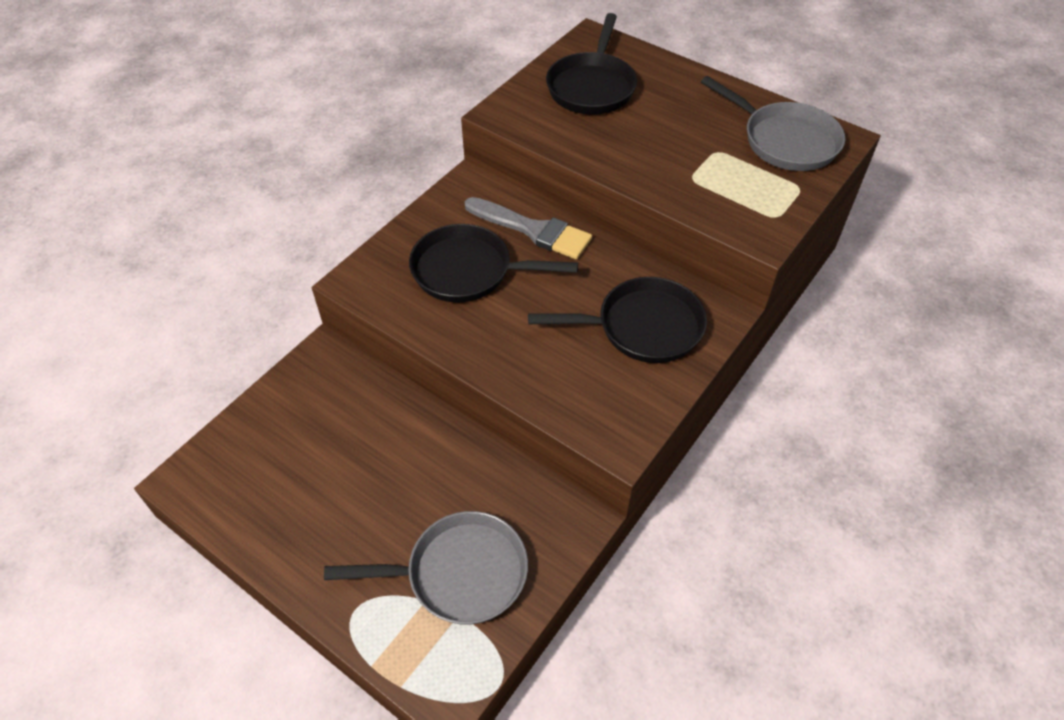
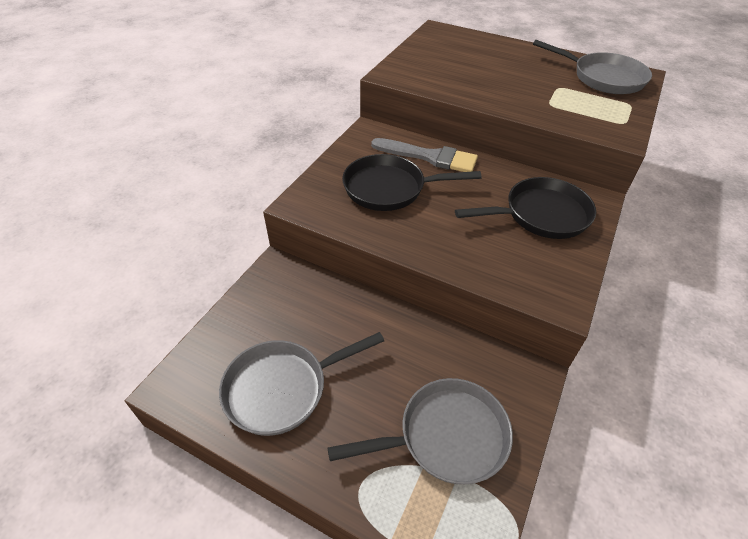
camera: 10 degrees left, 5 degrees down
(298, 497) = (282, 388): none -> grey pan
(592, 86) = (450, 56): black pan -> none

